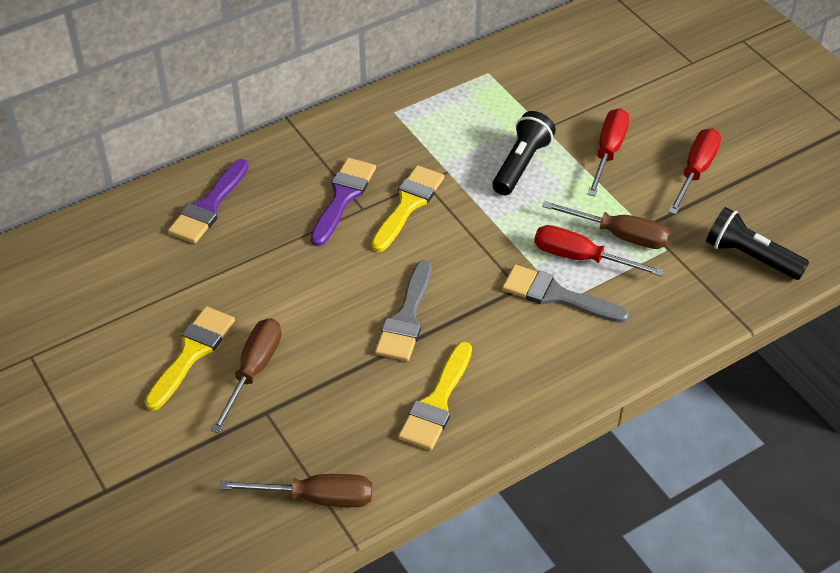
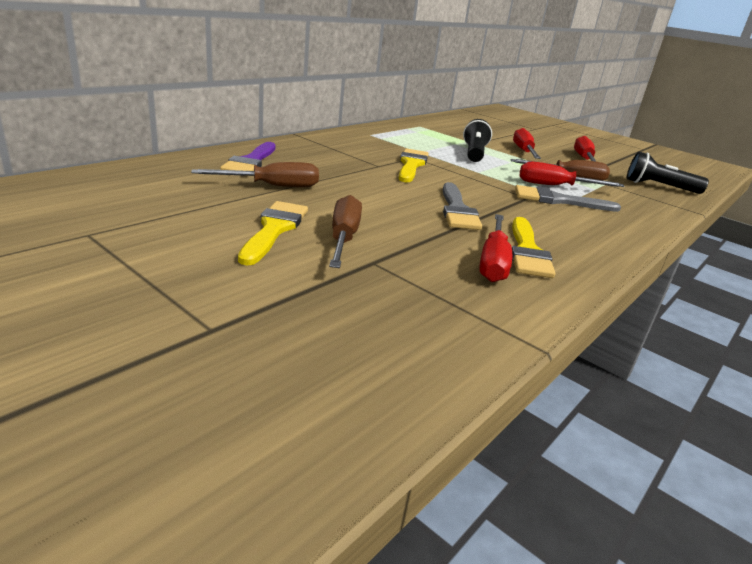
camera: 20 degrees left, 20 degrees down
(316, 497) = (473, 317): brown screwdriver -> brown screwdriver (272, 186)
(343, 197) = (359, 161): purple brush -> none
(386, 419) = (493, 262): none -> red screwdriver

